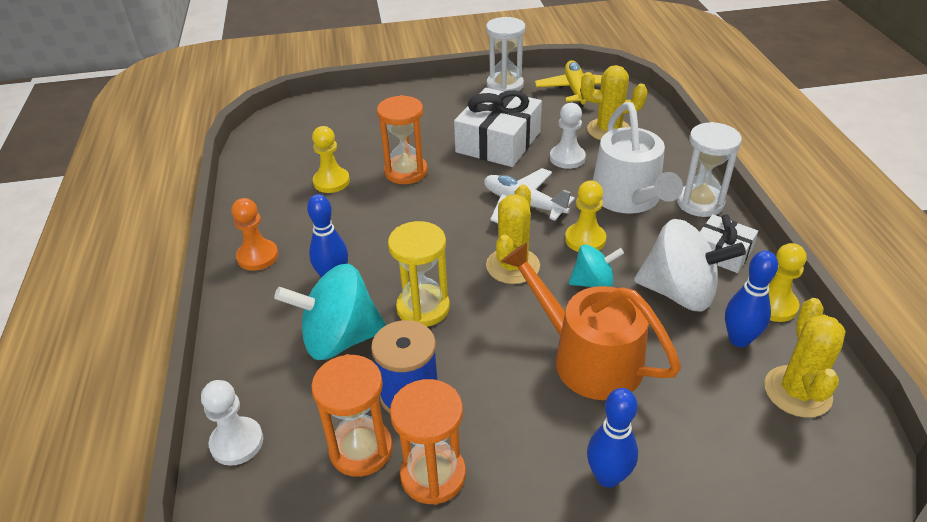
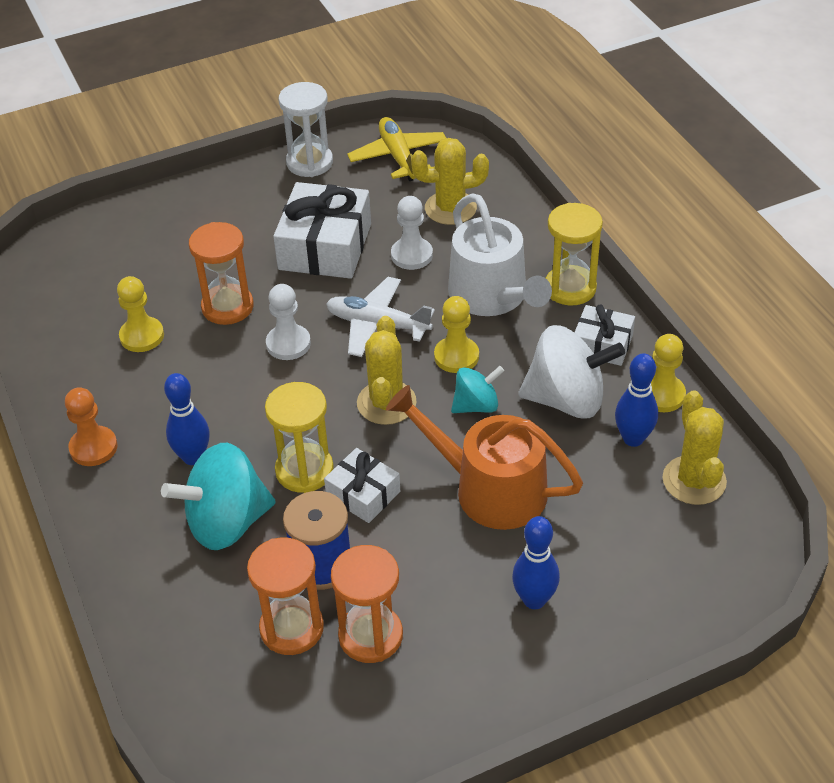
camera: 15 degrees left, 5 degrees up
(237, 442) = (162, 650): white pawn -> white pawn (288, 344)
(468, 339) = (363, 494): none -> white gift
(700, 203) = (570, 288): white hourglass -> yellow hourglass

